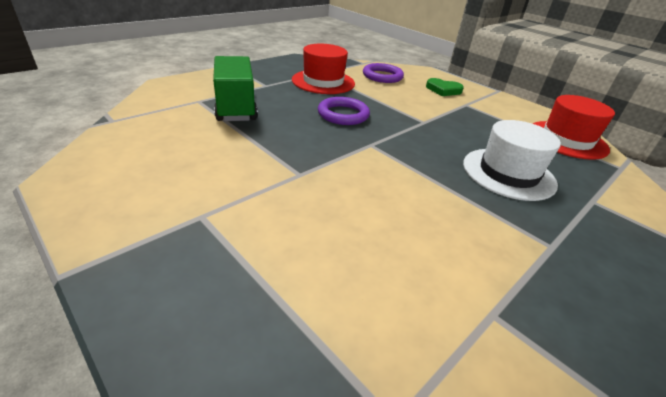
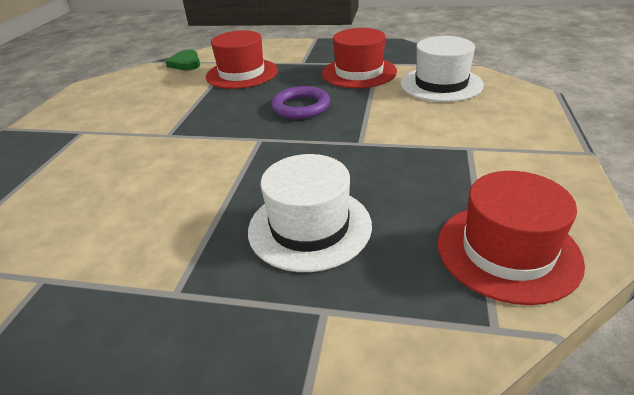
camera: 60 degrees right, 0 degrees up
(236, 107) = (242, 73): green truck -> red hat
(382, 76) = (441, 84): purple ring -> white hat
(443, 90) = (484, 122): green heart -> green heart (186, 63)

